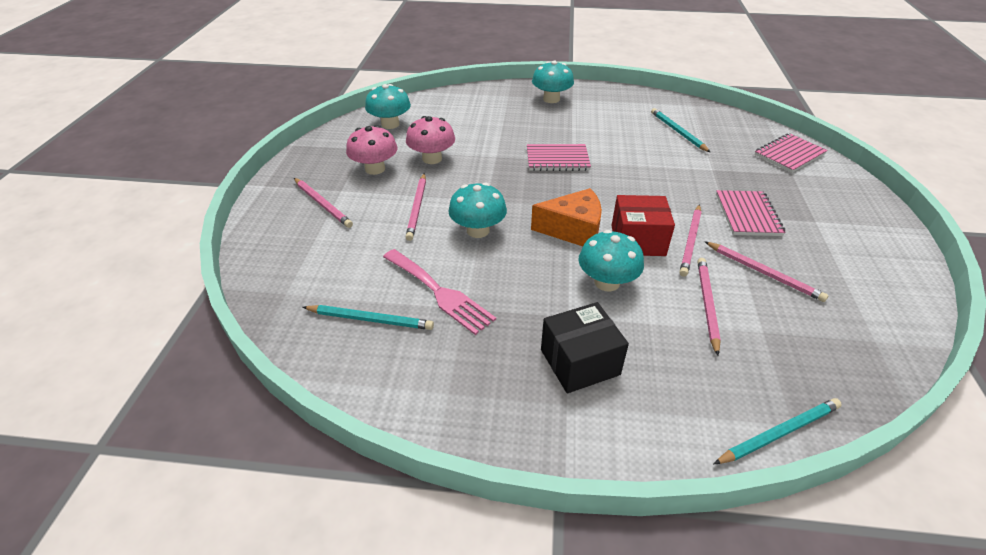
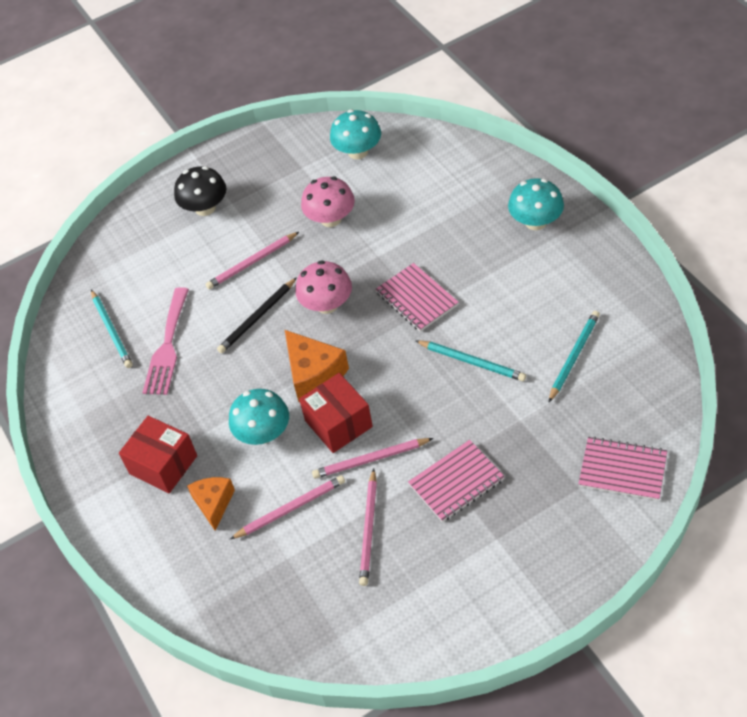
camera: 60 degrees right, 10 degrees up
(322, 204) = (205, 208): pink pencil -> black mushroom
(375, 169) = (279, 198): pink mushroom -> pink mushroom (327, 304)
(478, 230) = (257, 318): turquoise mushroom -> black pencil
(579, 362) = (163, 465): black box -> red box
(661, 349) = (213, 504): none -> orange cheese
(779, 433) = (183, 606): turquoise pencil -> turquoise pencil (472, 362)

